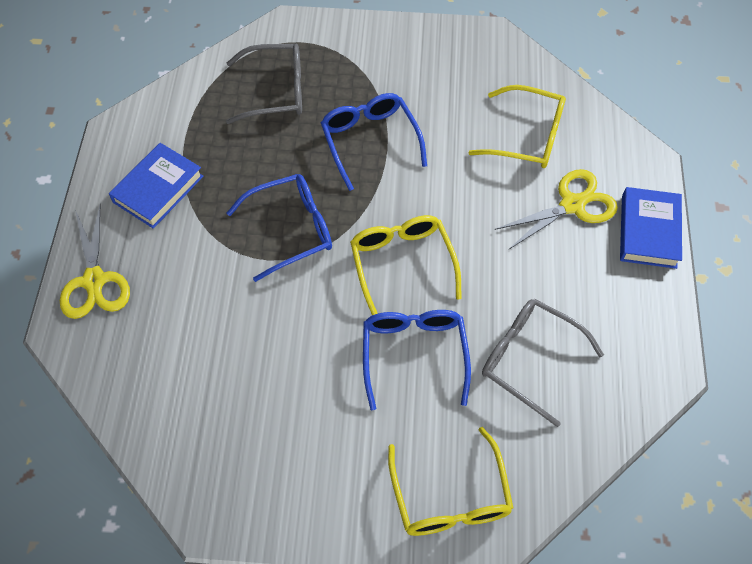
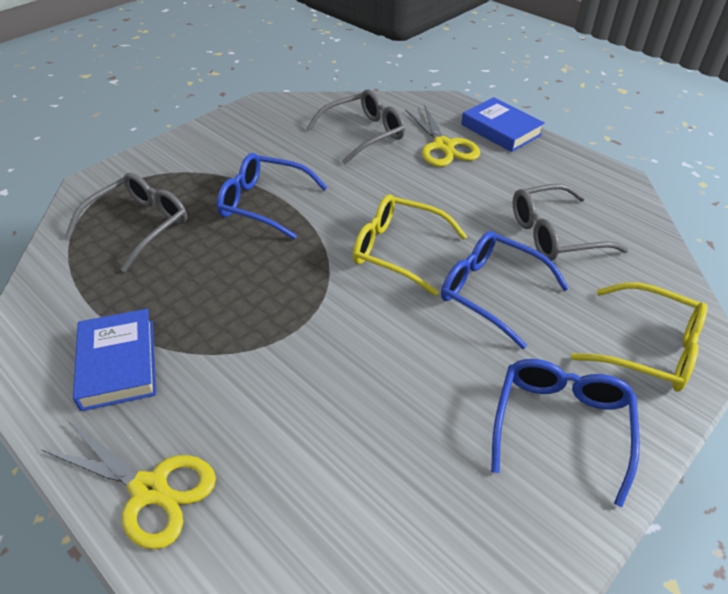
camera: 50 degrees left, 15 degrees down
(292, 229) = (286, 295): blue glasses -> blue glasses (561, 425)
(527, 137) = (364, 134): yellow glasses -> grey glasses
(572, 205) = (443, 146): yellow scissors -> yellow scissors turned 150 degrees clockwise

